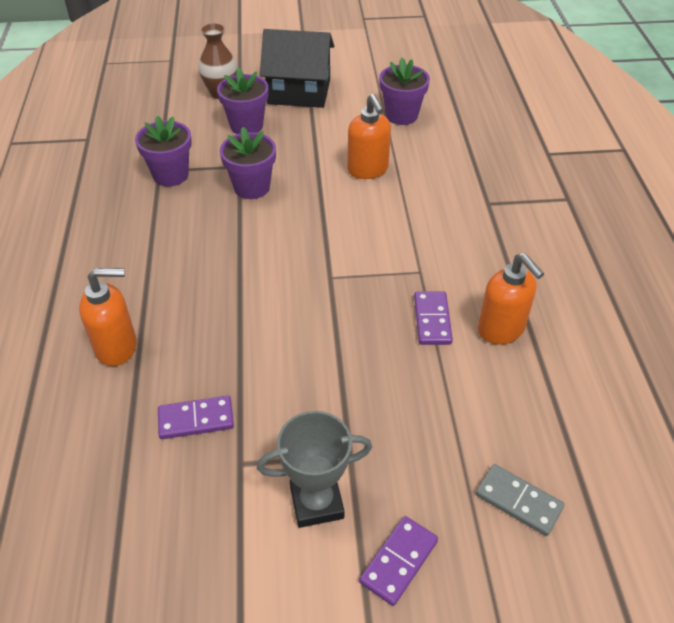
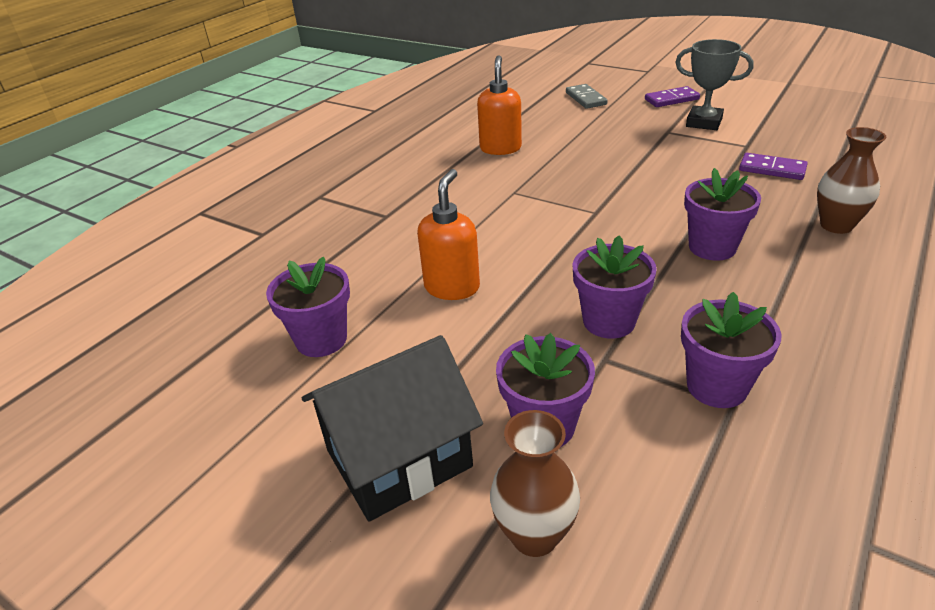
camera: 140 degrees left, 10 degrees down
(117, 347) = (836, 225): orange soap dispenser -> brown vase
(214, 276) = (712, 247): none -> purple flower pot
(299, 92) = (399, 458): black house -> black house turned 75 degrees counterclockwise
(432, 320) = (542, 165): purple domino -> none

